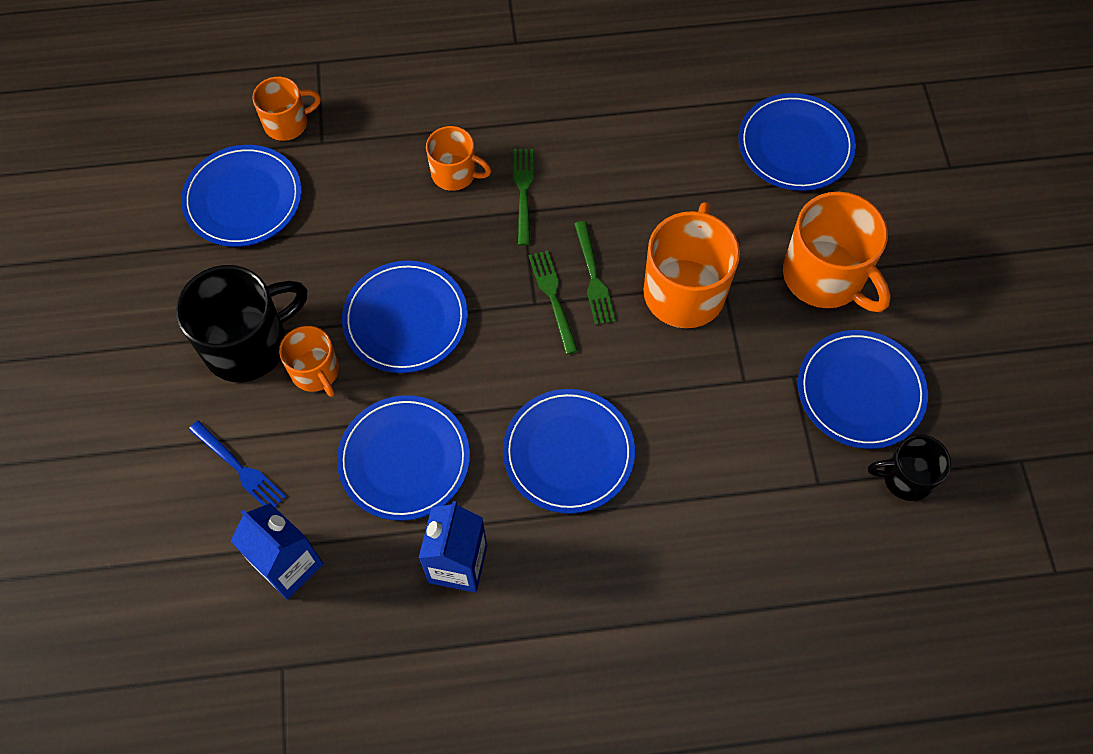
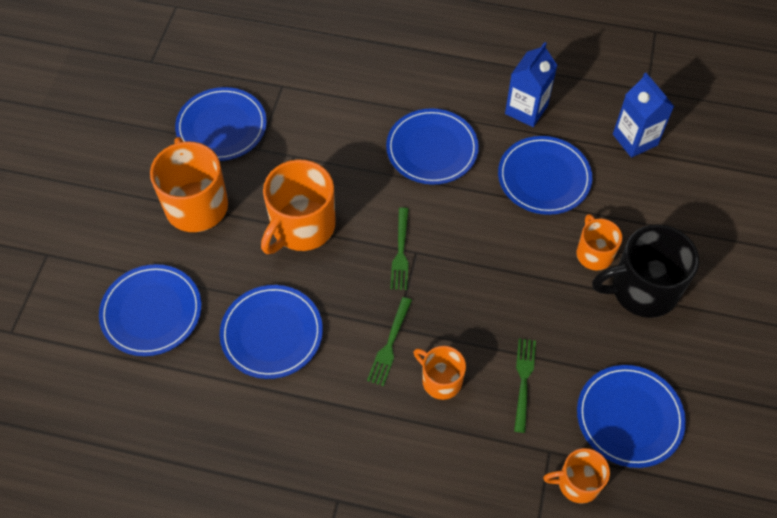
camera: 160 degrees left, 5 degrees down
(240, 468) = (659, 205): blue fork -> none
(405, 319) = (517, 271): blue plate -> blue plate (272, 333)
(593, 277) = (364, 257): green fork -> green fork (523, 380)
(906, 478) = (227, 73): black mug -> none

